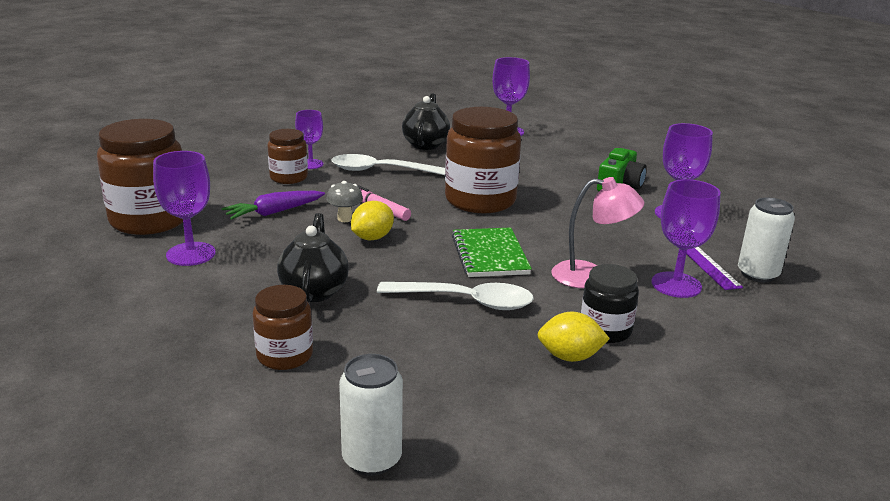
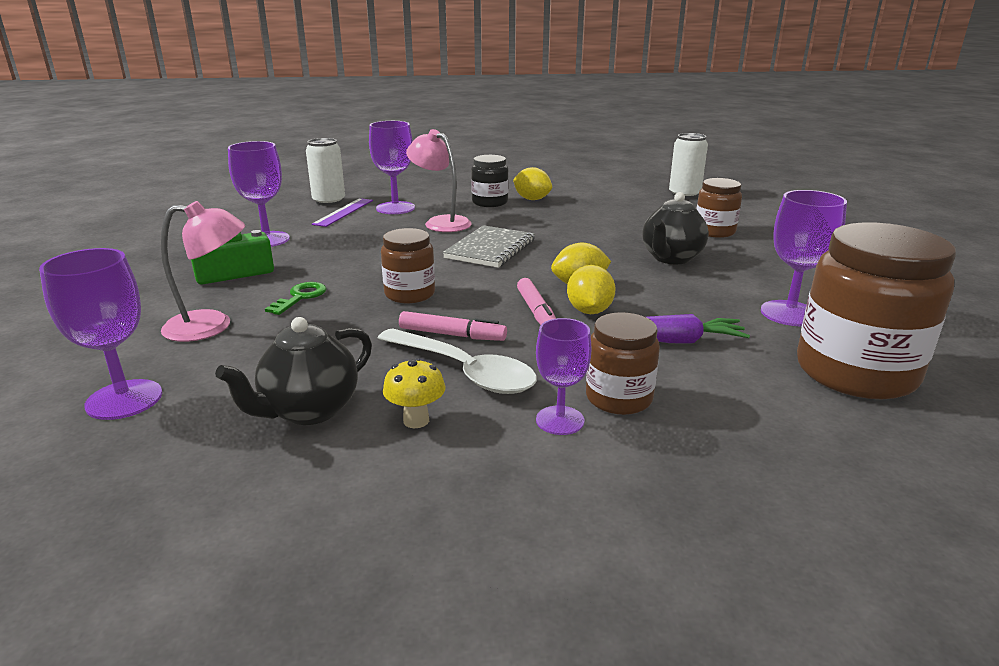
camera: 145 degrees left, 0 degrees up
(345, 219) = (589, 311): grey mushroom -> yellow lemon
(375, 151) = (416, 420): none -> yellow mushroom
(413, 184) = (452, 335): none -> pink marker
(466, 301) = (556, 229): white spoon -> none
(480, 200) = (410, 294): brown jar -> brown jar, size x0.55
(489, 255) = (490, 249): green notebook -> grey notebook
(540, 182) = (300, 297): none -> green key
(547, 159) = (212, 326): none -> pink lamp

